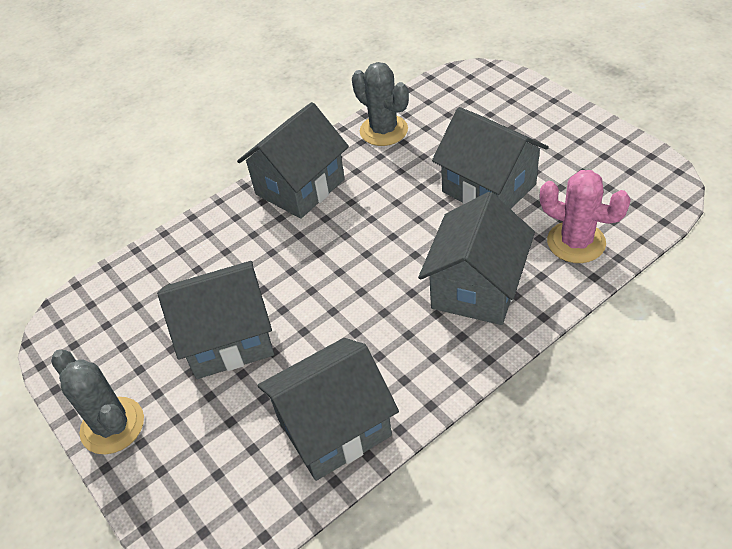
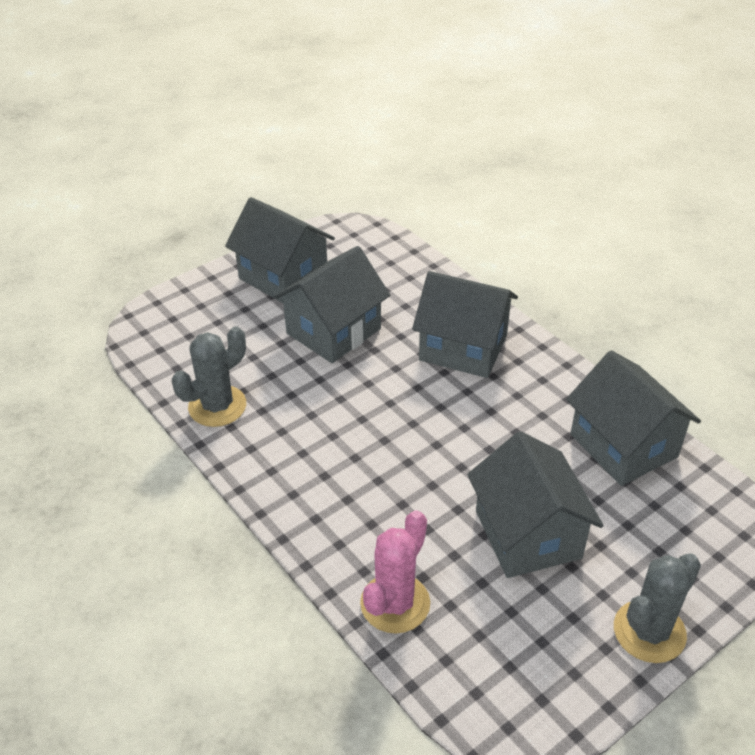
camera: 95 degrees left, 5 degrees down
(300, 187) = (298, 481): grey house -> grey house (283, 276)
(576, 242) = (413, 285): pink cactus -> pink cactus (395, 603)

